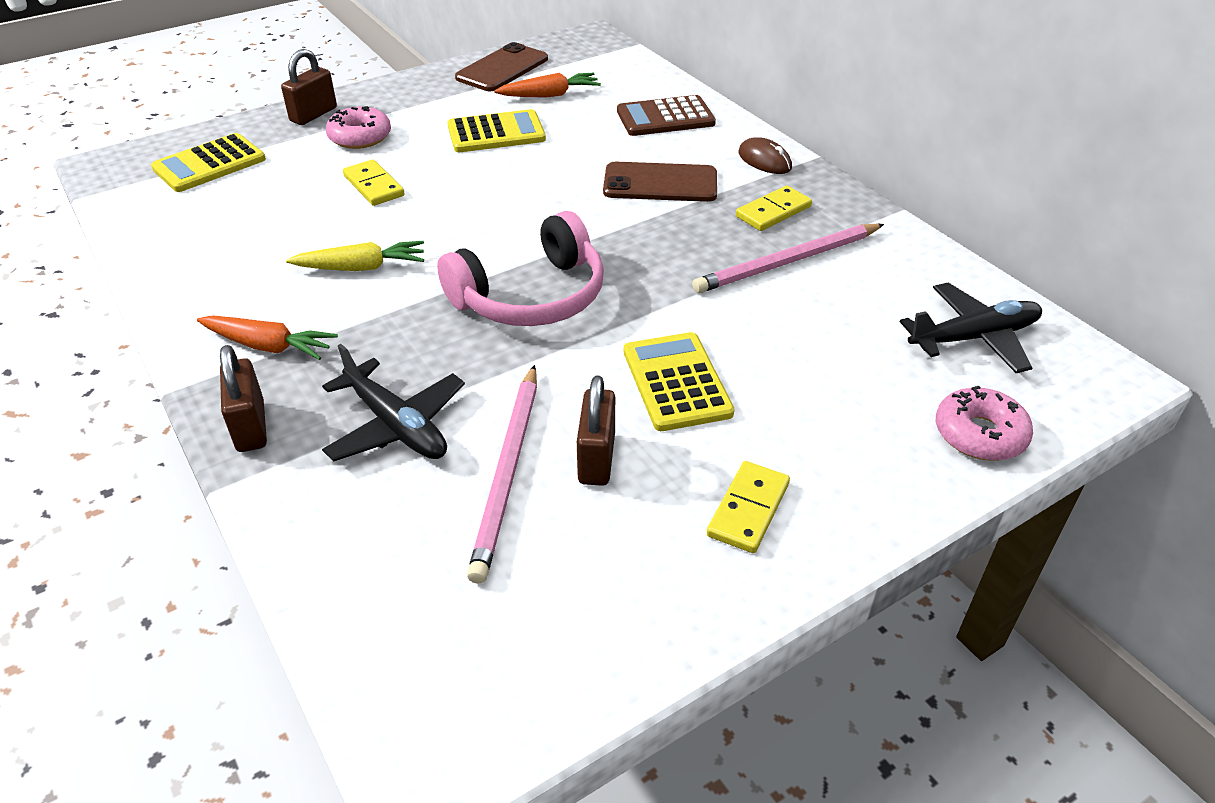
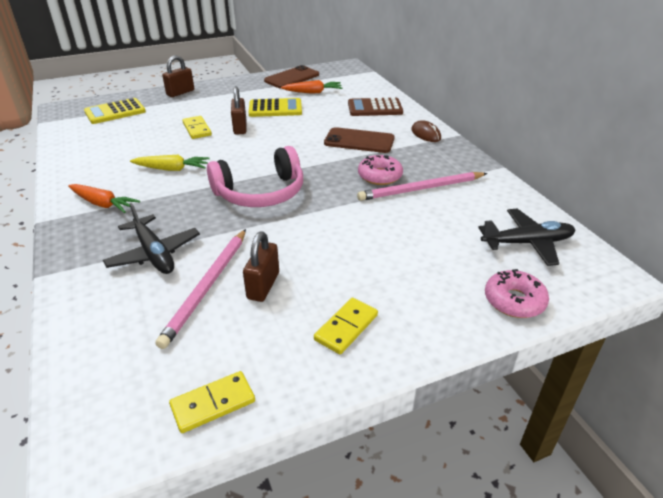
camera: 10 degrees right, 5 degrees down
(250, 426) = (73, 245): brown padlock -> brown padlock (240, 128)
(360, 137) = (200, 105): pink donut -> pink donut (380, 176)
(676, 382) = (328, 248): yellow calculator -> none
(773, 211) = (421, 161): yellow domino -> yellow domino (213, 403)

